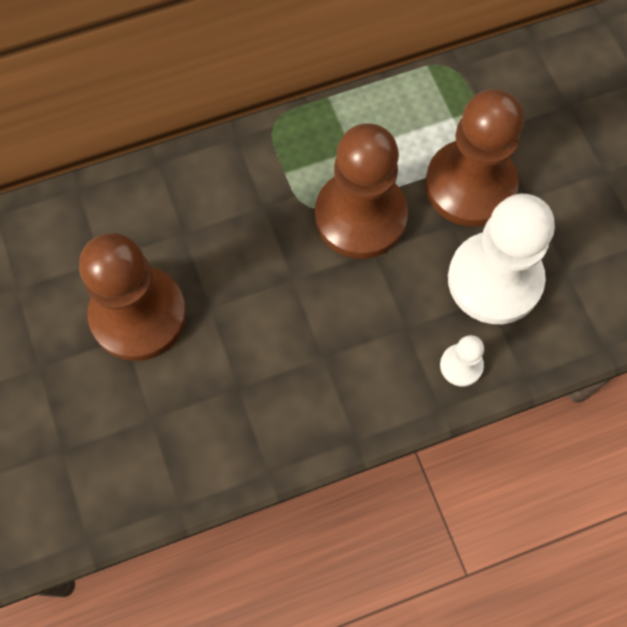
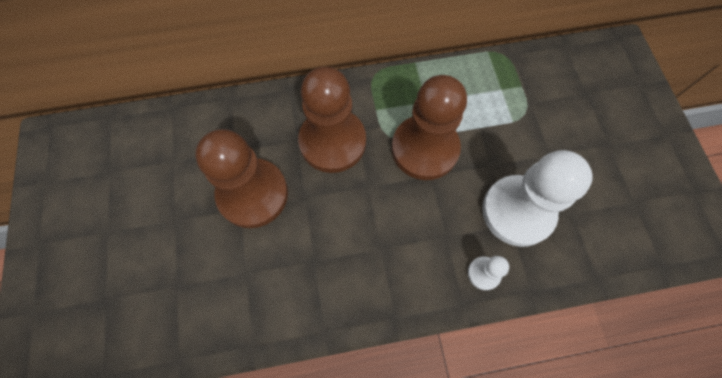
camera: 10 degrees right, 0 degrees up
(470, 185) = (508, 139): brown pawn -> brown pawn (332, 142)

